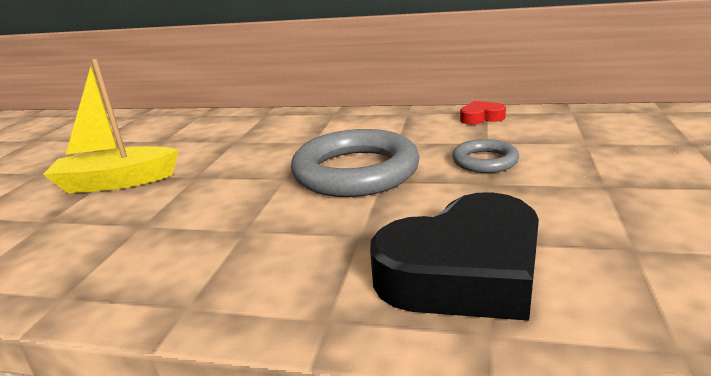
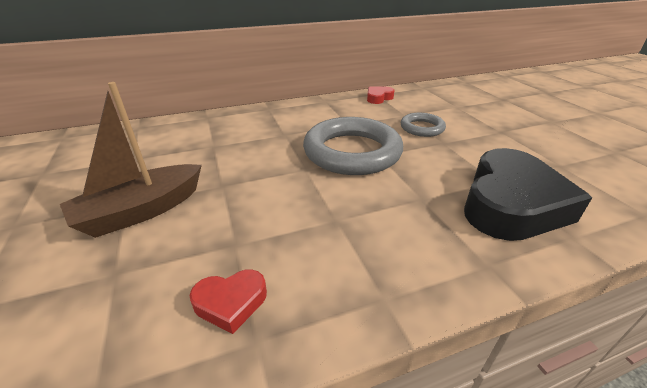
camera: 35 degrees left, 10 degrees up
(82, 265) = (231, 303): none -> red heart
(116, 182) = (141, 211): yellow boat -> brown boat

